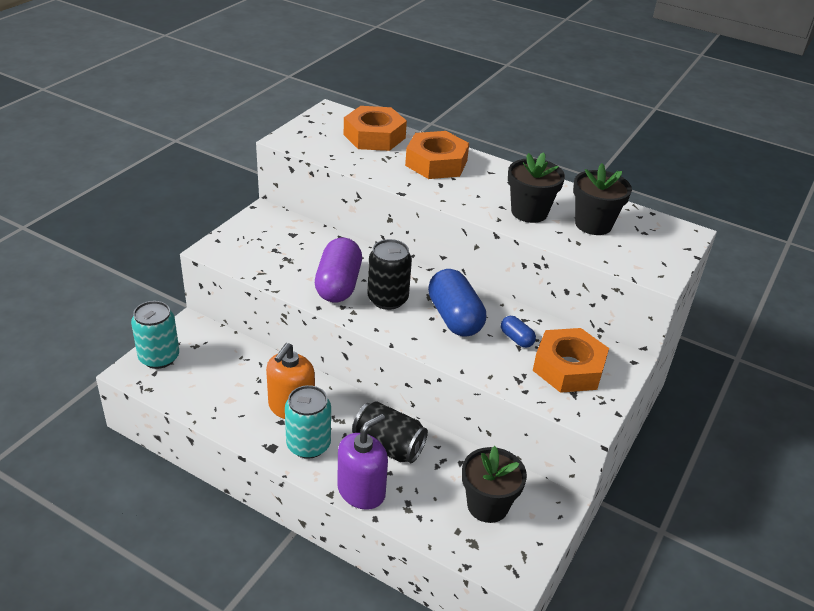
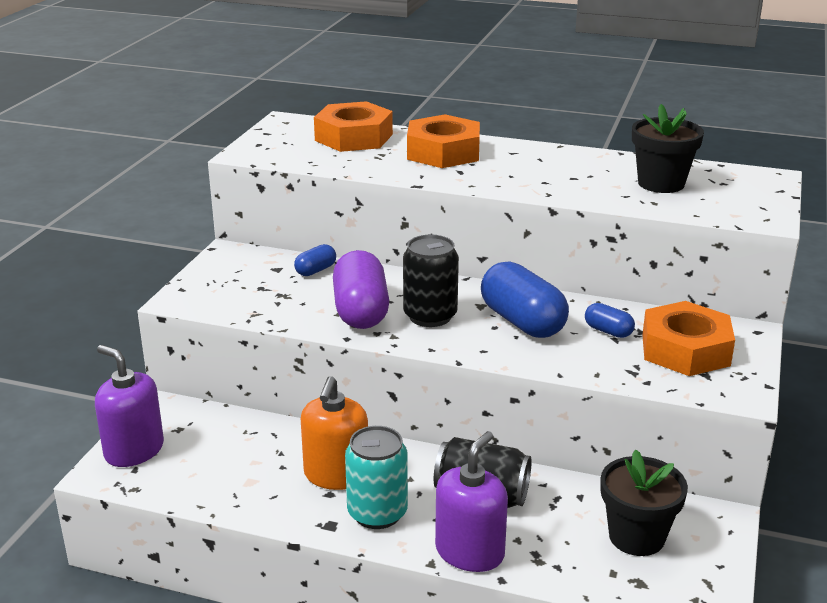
camera: 10 degrees left, 10 degrees down
(159, 357) = (134, 450): turquoise can -> purple soap dispenser
(320, 241) = (315, 270): none -> blue capsule
(529, 212) = (580, 182): black flower pot -> none

